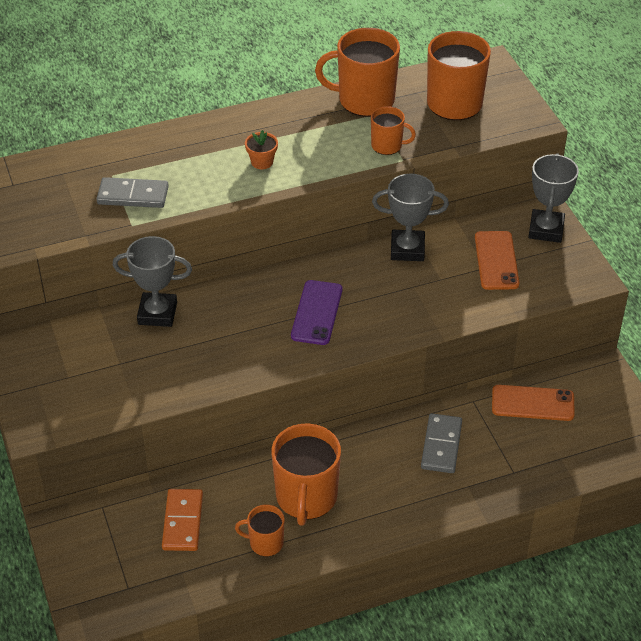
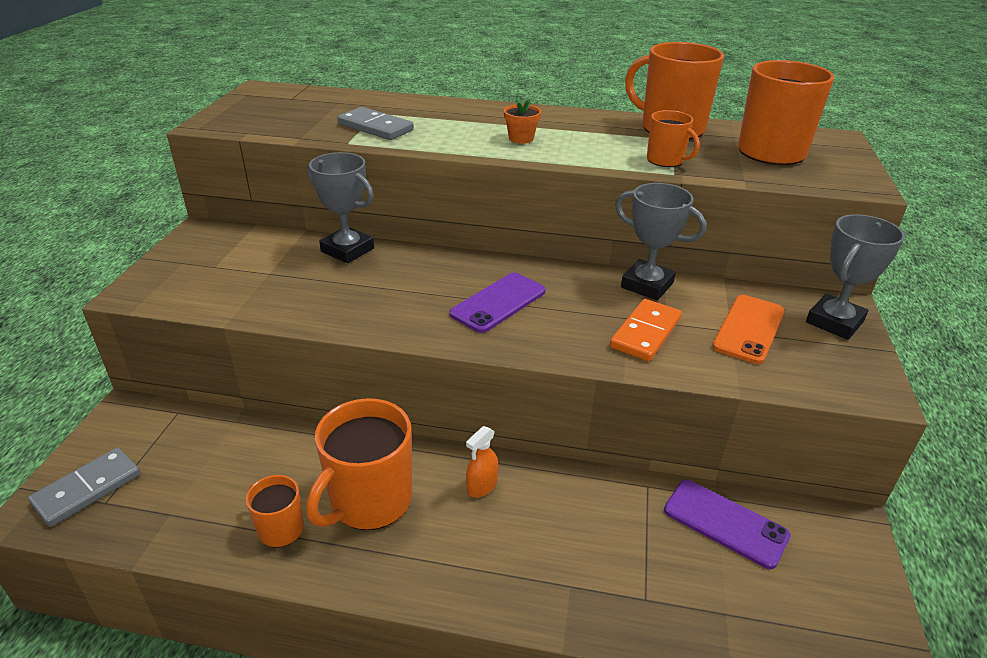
camera: 30 degrees right, 10 degrees down
(183, 522) = (227, 463): orange domino -> orange domino (646, 333)
(370, 452) = (482, 486): none -> orange spray bottle
(441, 445) = (571, 518): grey domino -> grey domino (87, 489)
(532, 403) = (725, 523): orange phone -> purple phone

